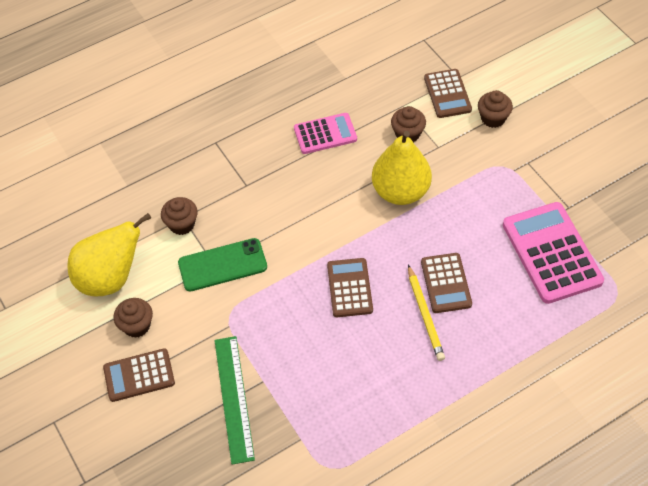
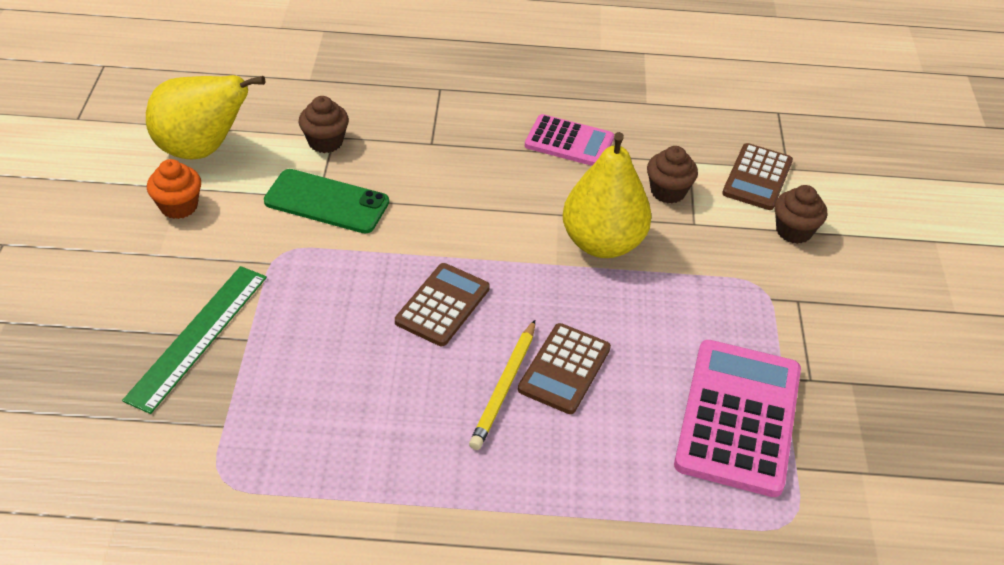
camera: 30 degrees right, 10 degrees down
(137, 326) = (179, 206): brown cupcake -> orange cupcake
(139, 375) = (129, 253): brown calculator -> none

